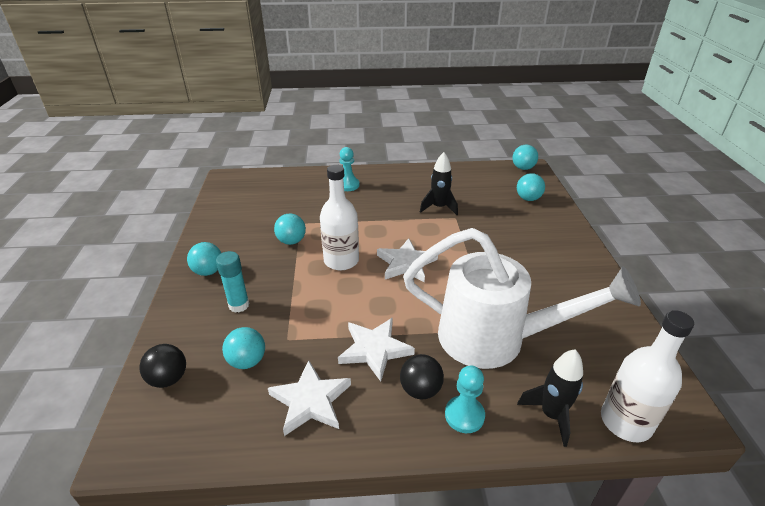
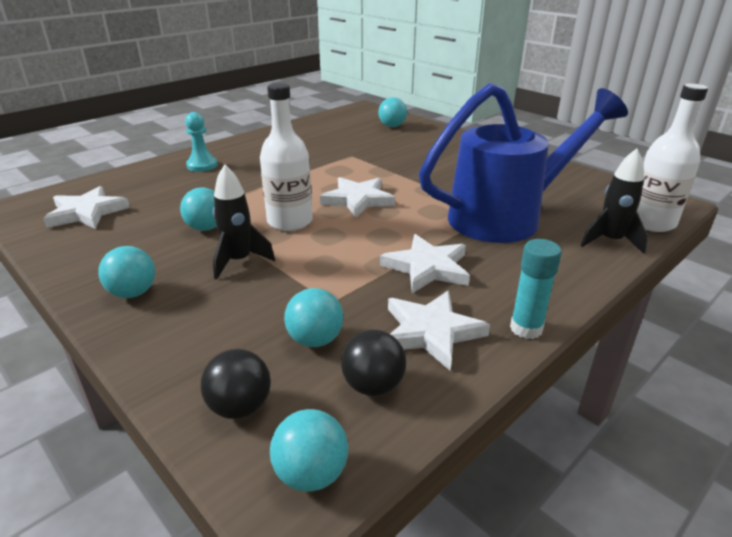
camera: 40 degrees left, 5 degrees down
(239, 305) = (227, 302): turquoise glue stick -> turquoise glue stick (526, 328)
(250, 198) = (87, 212): none -> white star
(420, 390) = (507, 274): black ball -> black ball (373, 385)
(439, 207) = (325, 153): black rocket -> black rocket (239, 261)
(464, 415) = (561, 272): turquoise pawn -> none
(496, 339) = (508, 217): white watering can -> blue watering can
(523, 168) = (357, 109): turquoise ball -> turquoise ball (311, 474)

